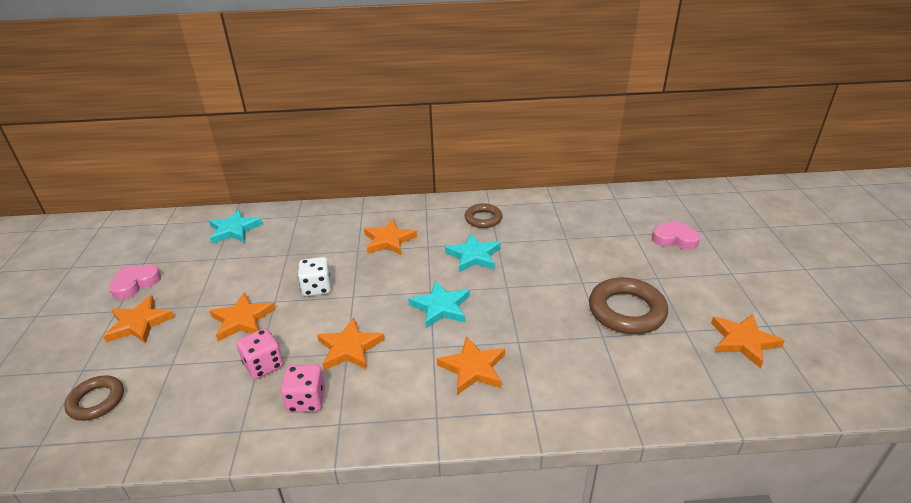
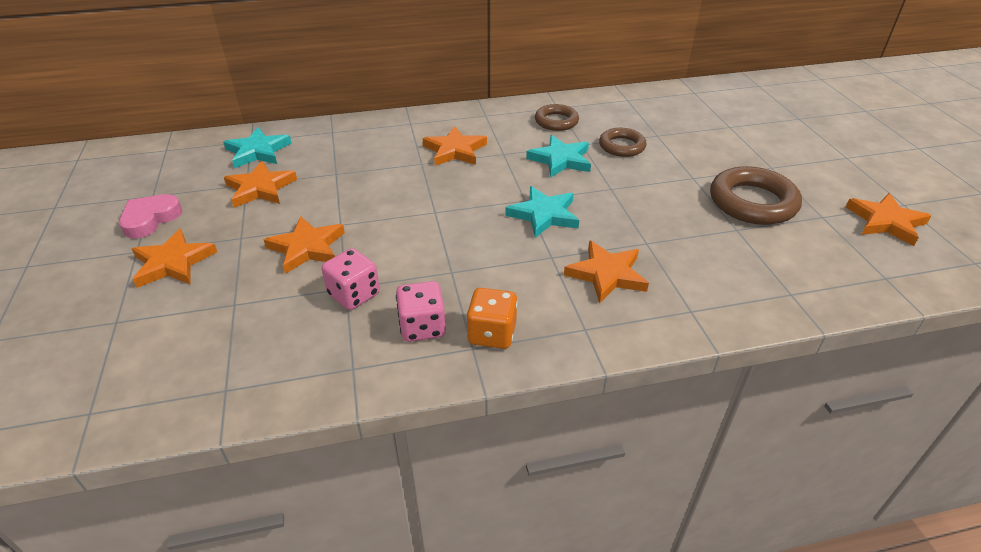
camera: 10 degrees left, 5 degrees up
(96, 401) = (149, 355): brown ring -> brown ring (622, 146)
(317, 288) = (387, 206): white dice -> none
(349, 348) = (453, 266): orange star -> orange star (260, 188)
(359, 413) = (492, 334): none -> orange dice
(674, 239) = (774, 128): pink heart -> none

